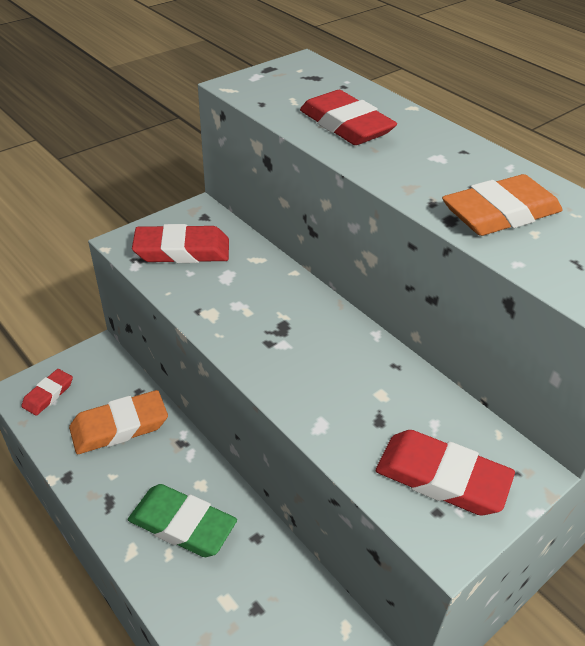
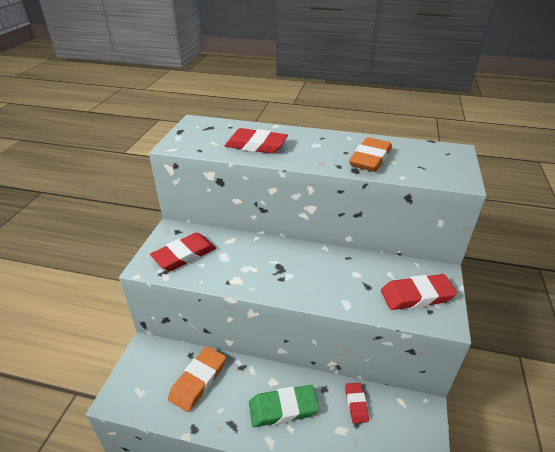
camera: 35 degrees left, 5 degrees down
(48, 394) = (135, 390): red eraser -> red eraser (356, 404)

